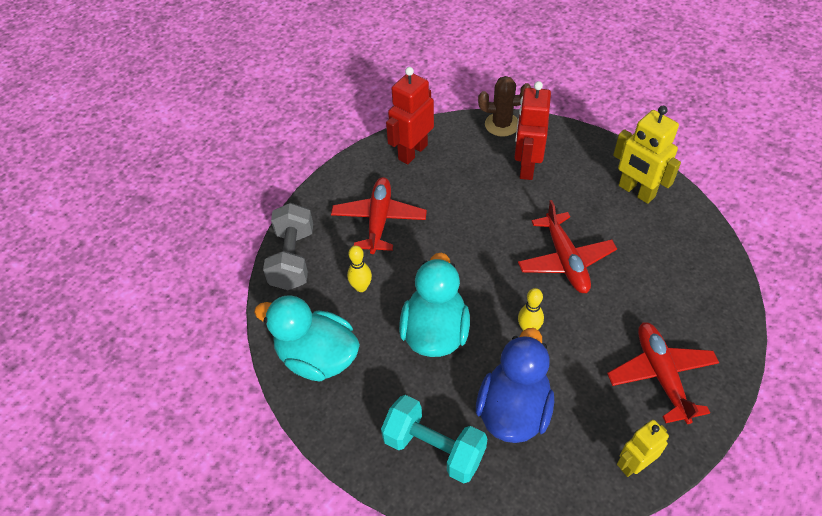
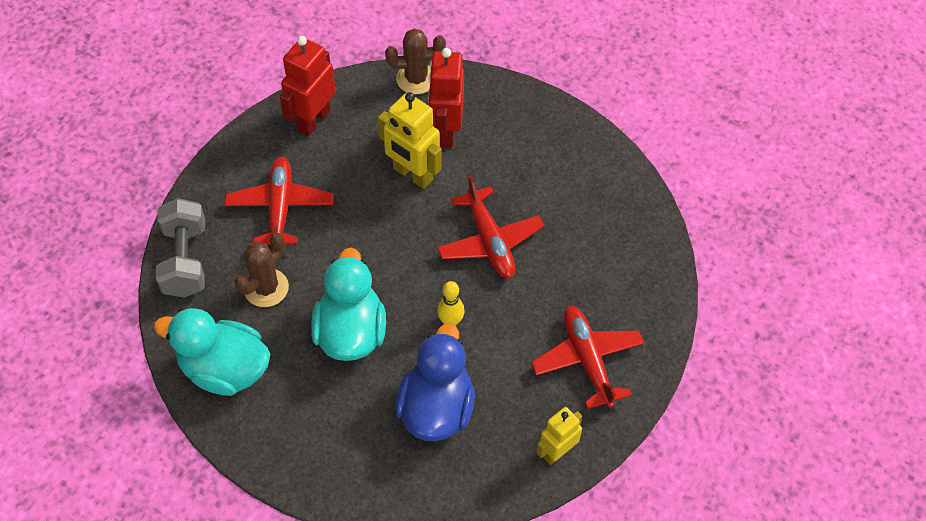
camera: 10 degrees left, 5 degrees up
(361, 287) = (266, 288): yellow bowling pin -> brown cactus
(434, 448) = (356, 454): turquoise dumbbell -> none
(636, 191) = (568, 155): yellow robot -> yellow robot (412, 175)

